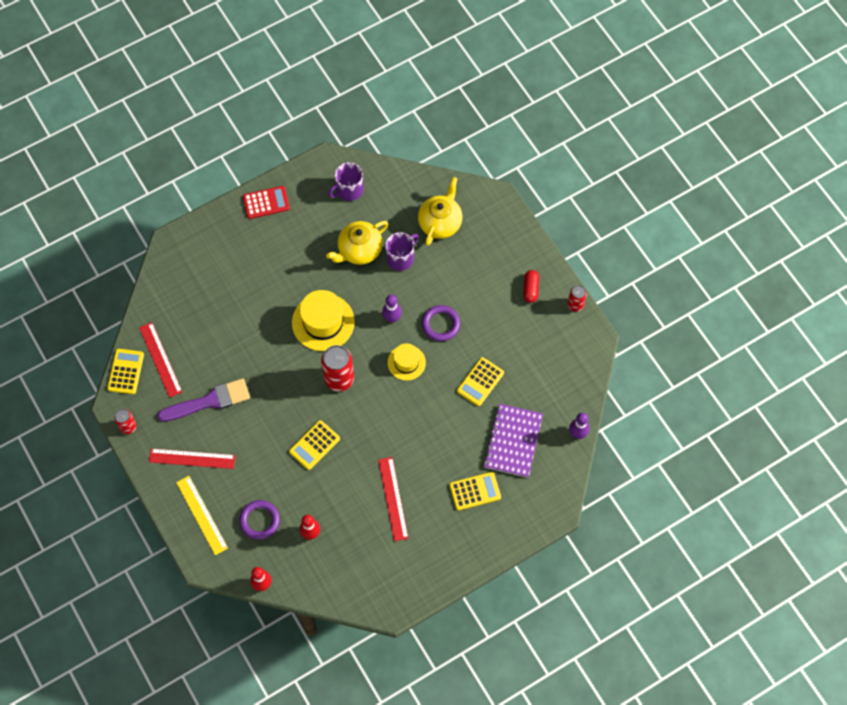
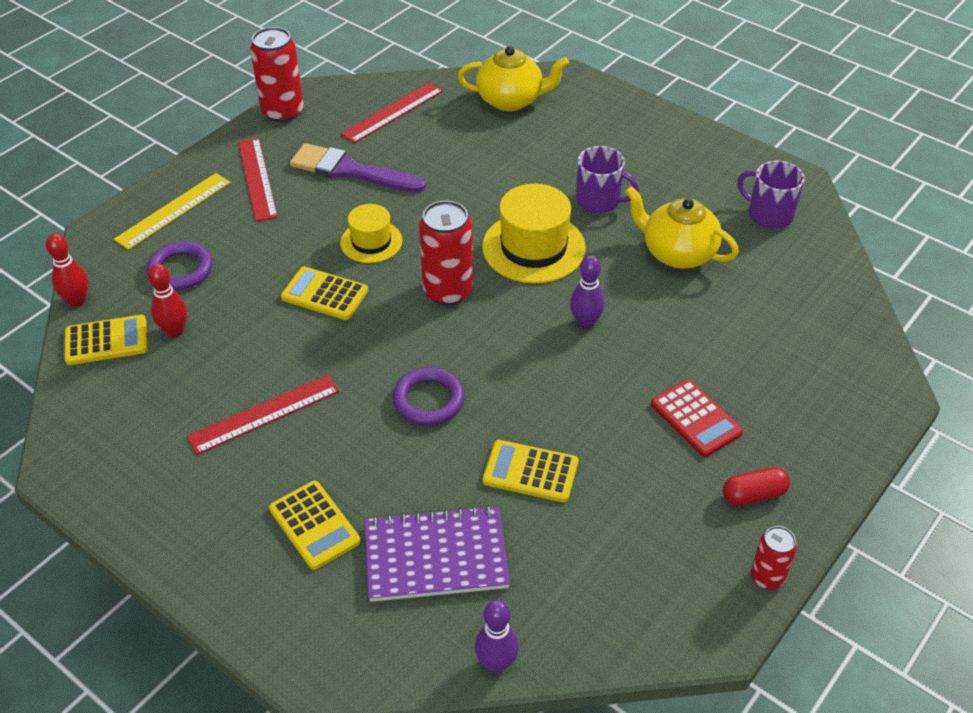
camera: 70 degrees right, 20 degrees down
(126, 371) = (361, 89): yellow calculator -> yellow calculator (106, 341)
(128, 427) = (283, 112): red can -> red can, size x1.77
(209, 401) = (351, 171): purple brush -> purple brush turned 150 degrees clockwise
(266, 203) = (686, 140): red calculator -> red calculator (695, 419)
(401, 258) = (696, 303): purple mug -> purple mug (599, 201)
(406, 362) = (516, 362): yellow hat -> yellow hat (371, 242)
(440, 223) = (792, 333): yellow teapot -> yellow teapot (511, 100)
(441, 324) = (609, 386): purple ring -> purple ring (428, 400)

